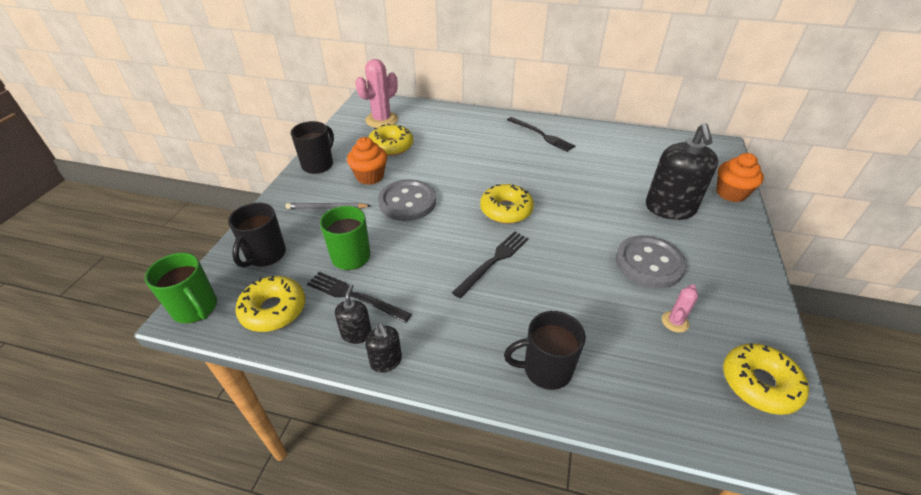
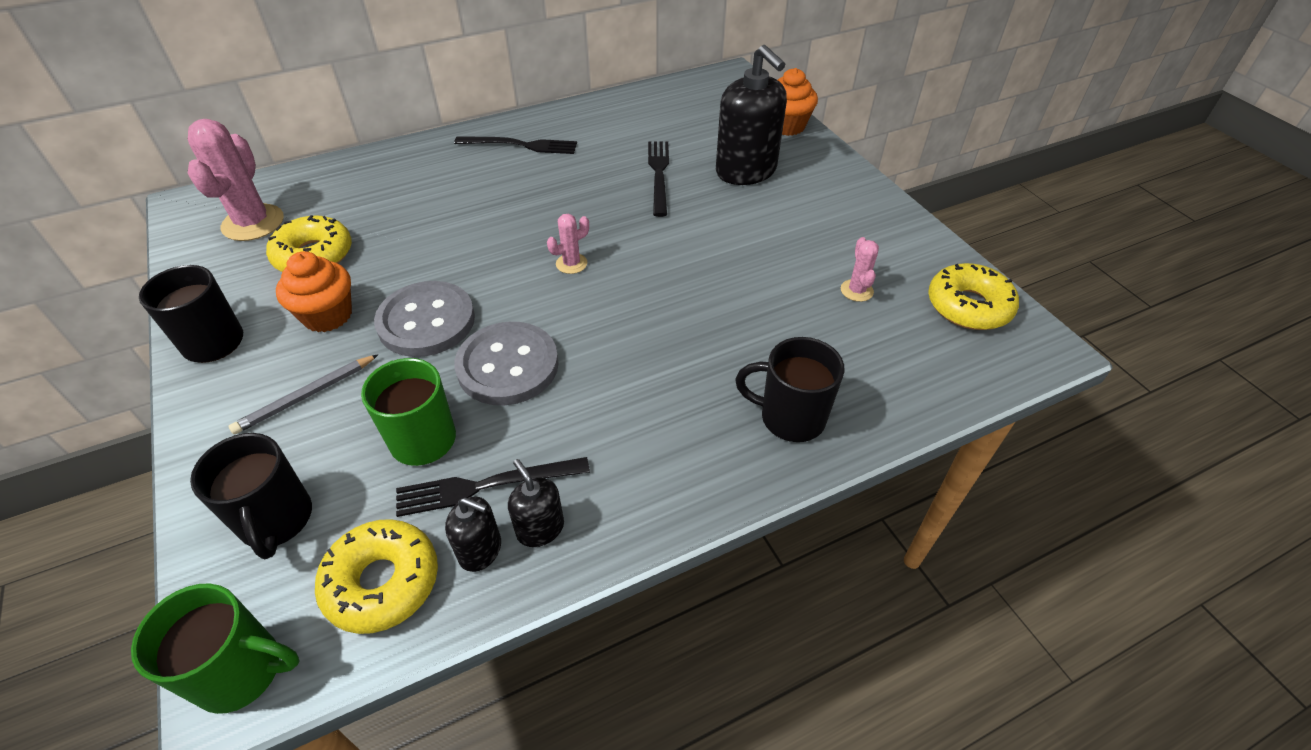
camera: 40 degrees left, 5 degrees up
(386, 361) = (613, 532): black soap dispenser -> black soap dispenser (480, 550)
(493, 261) = (619, 334): black fork -> black fork (659, 174)
(506, 210) = (571, 263): yellow donut -> pink cactus
(545, 369) = (790, 417): black mug -> black mug turned 60 degrees clockwise
(649, 263) = (780, 243): grey button -> grey button (508, 366)

